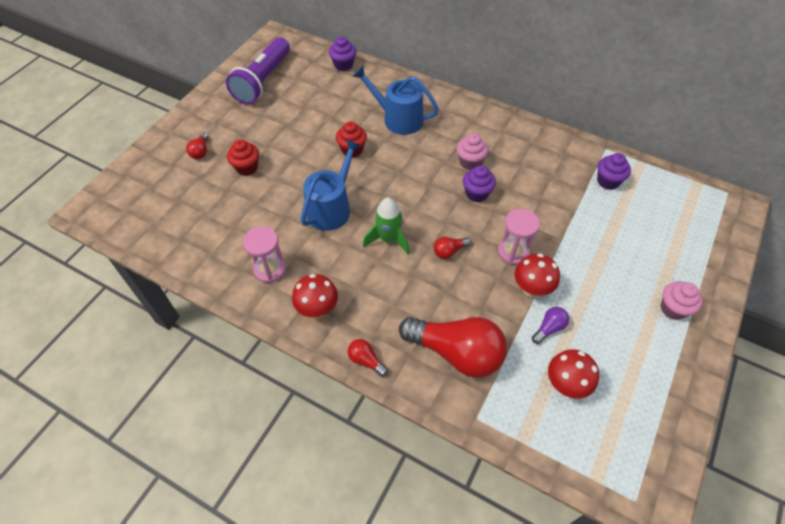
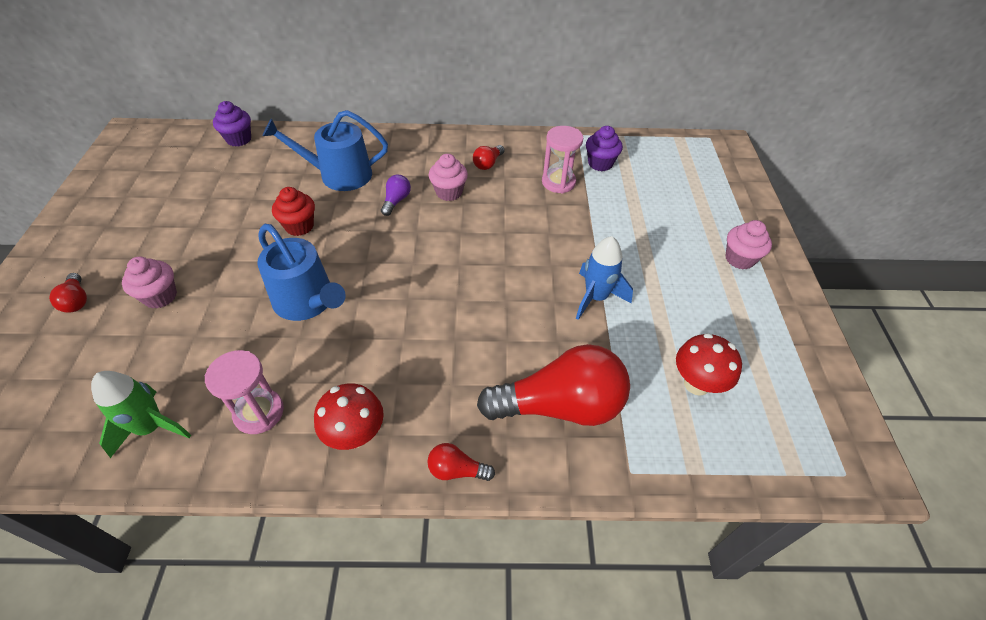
camera: 30 degrees left, 5 degrees down
(247, 168) = (160, 296): red cupcake -> pink cupcake
(263, 81) = (135, 186): purple flashlight -> none
(331, 208) = (307, 301): blue watering can -> blue watering can turned 135 degrees clockwise
(388, 239) = (402, 310): green rocket -> green rocket (151, 427)
(449, 251) = (482, 294): red light bulb -> red light bulb (488, 164)
(476, 194) = (476, 222): purple cupcake -> none
(513, 252) = (552, 267): pink hourglass -> pink hourglass (558, 182)
(531, 289) = (596, 297): red mushroom -> blue rocket
(549, 328) = (640, 331): purple light bulb -> purple light bulb (396, 201)

